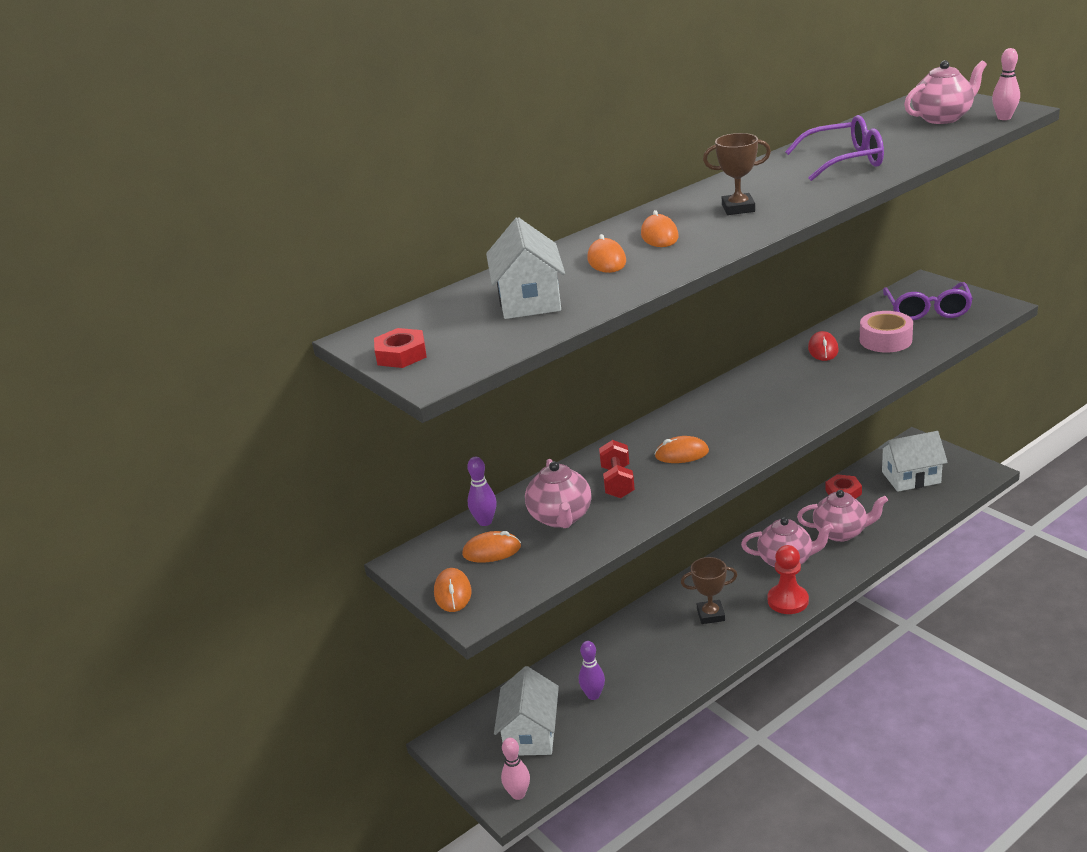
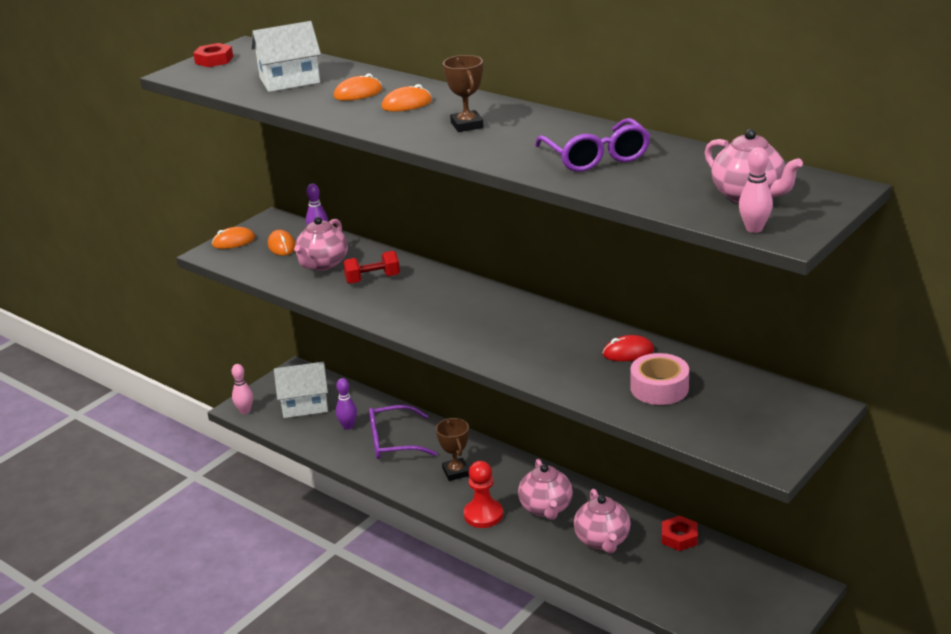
camera: 75 degrees right, 0 degrees up
(561, 518) = (323, 264): pink teapot -> pink teapot turned 45 degrees counterclockwise
(681, 454) = (417, 301): orange mouse -> none
(911, 477) = (726, 587): white house -> none
(927, 310) = (743, 412): purple glasses -> purple glasses (393, 442)

